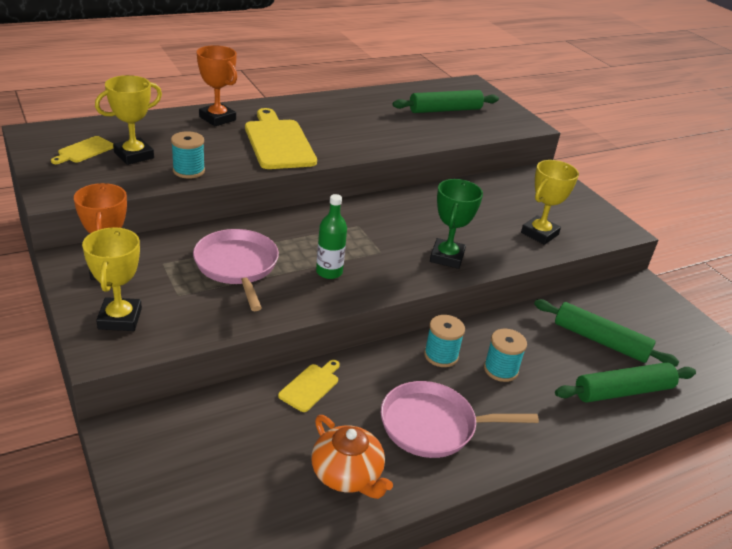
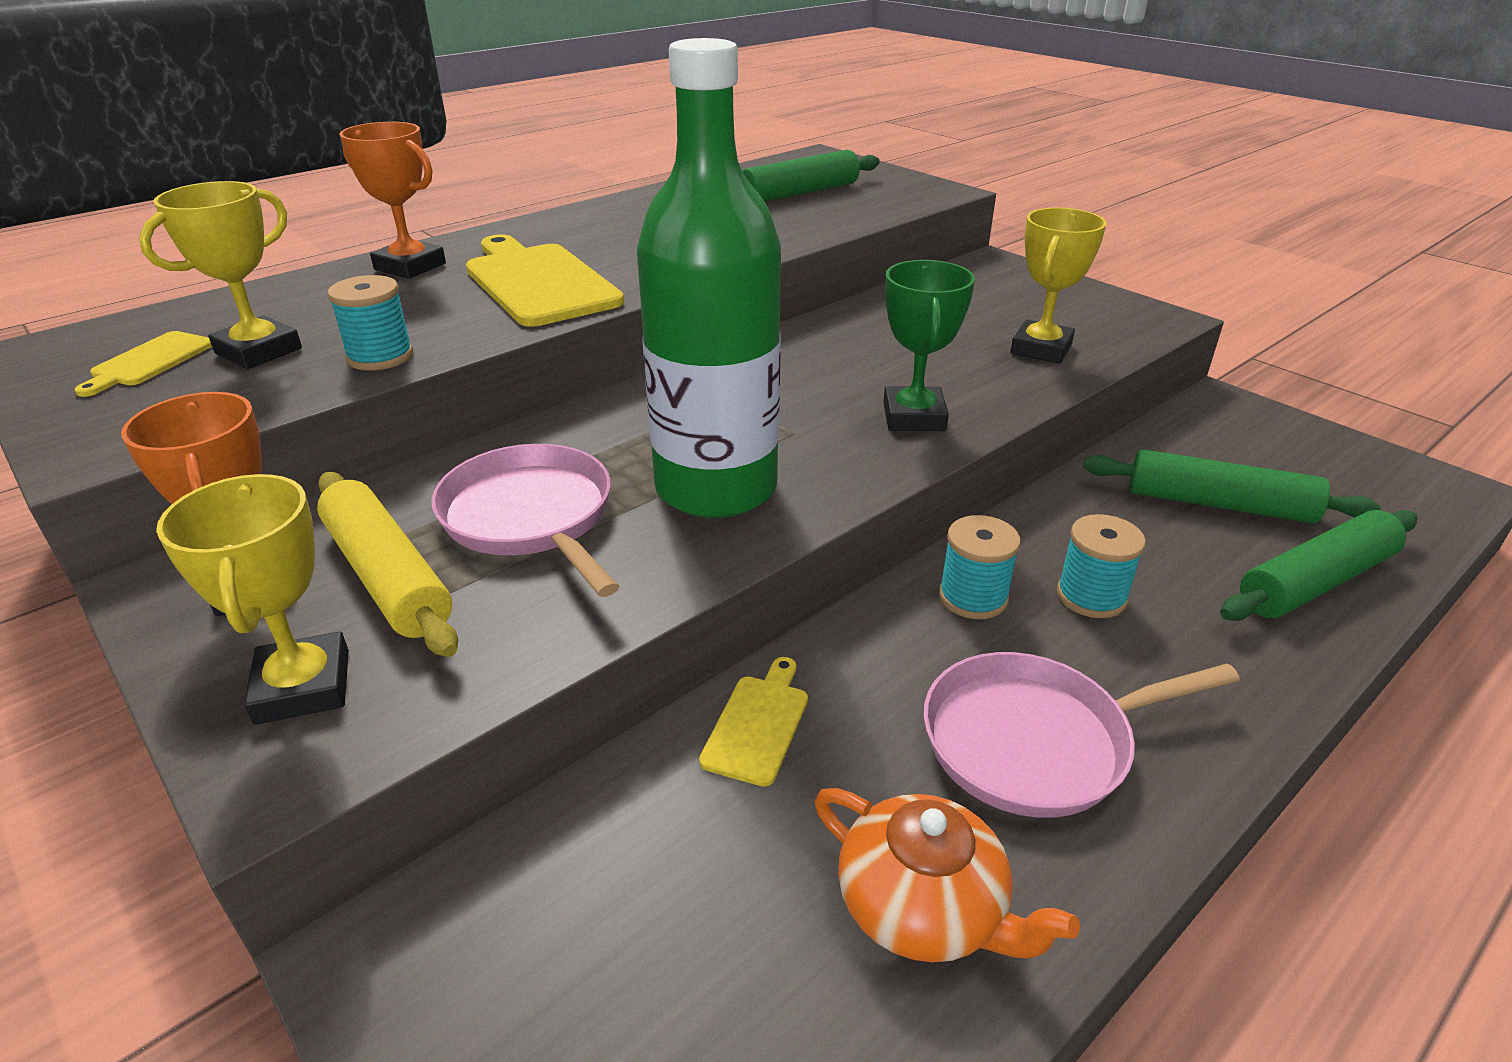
camera: 10 degrees left, 0 degrees up
(166, 279) = (387, 576): none -> yellow rolling pin
(329, 272) = (716, 488): green bottle -> green bottle, size x2.28

